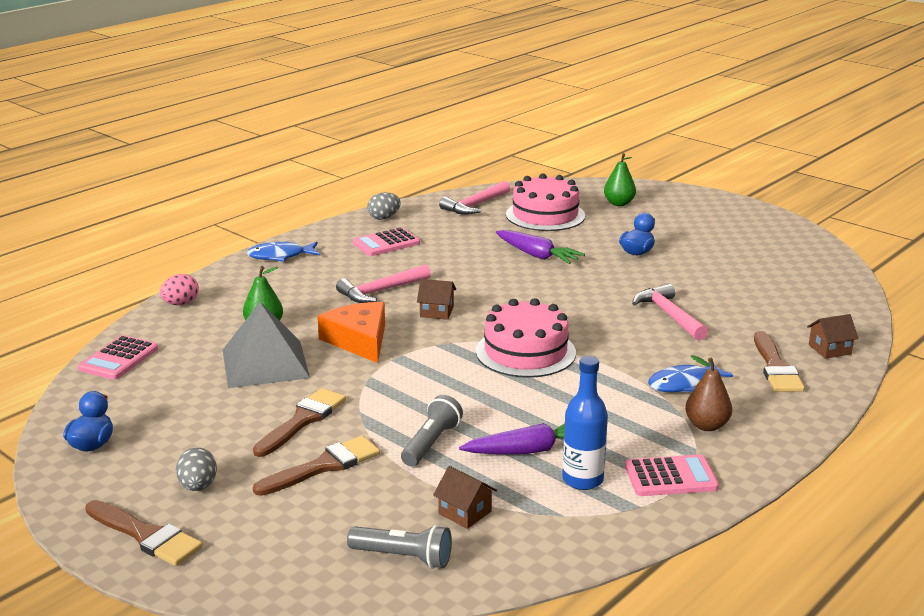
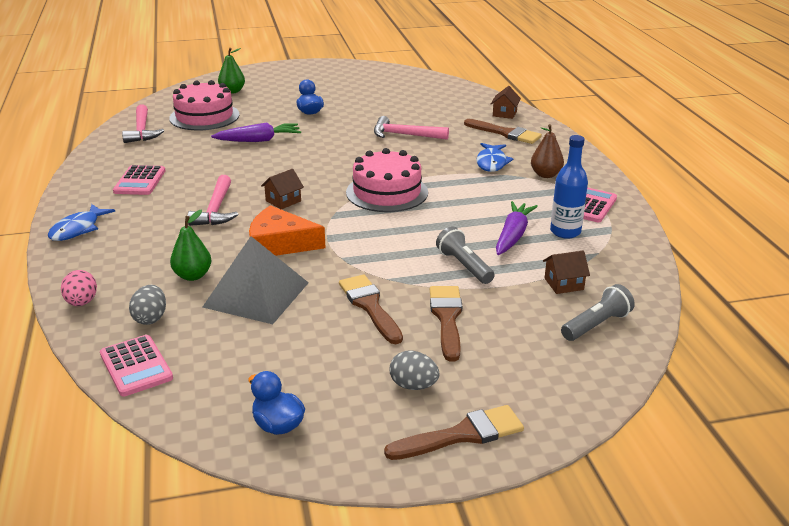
camera: 55 degrees left, 5 degrees up
(384, 218) = (94, 167): grey egg -> grey egg (150, 318)

